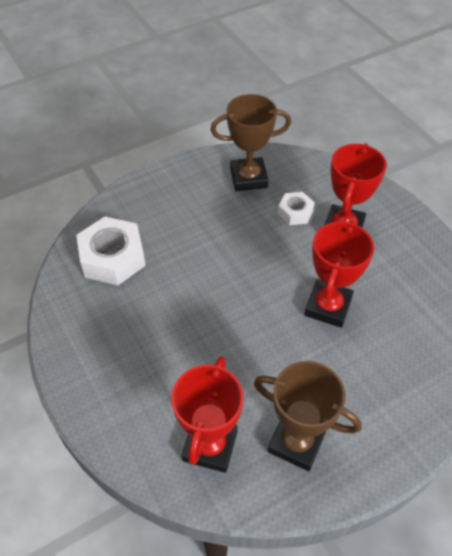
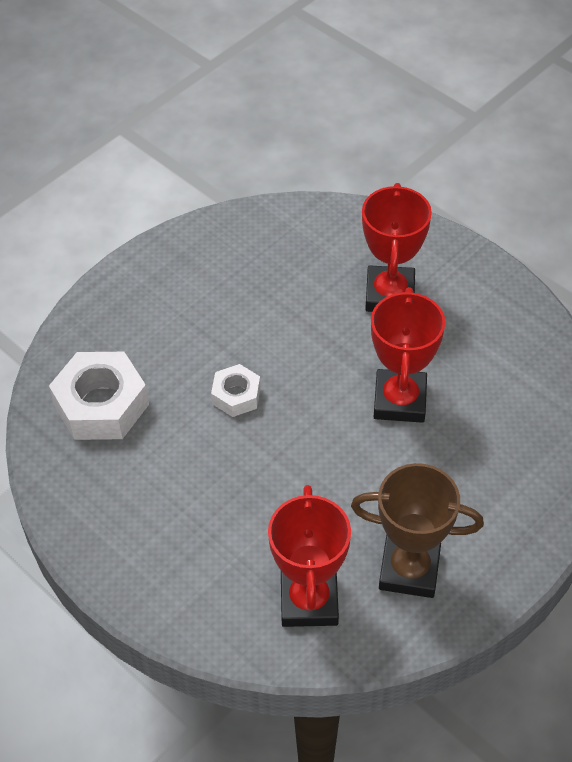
camera: 15 degrees left, 0 degrees up
(248, 178) = (245, 253): brown trophy -> none
(295, 212) = (322, 287): white nut -> white nut (236, 395)

